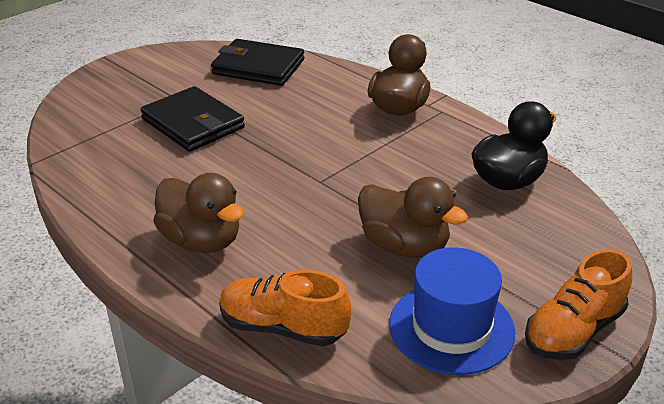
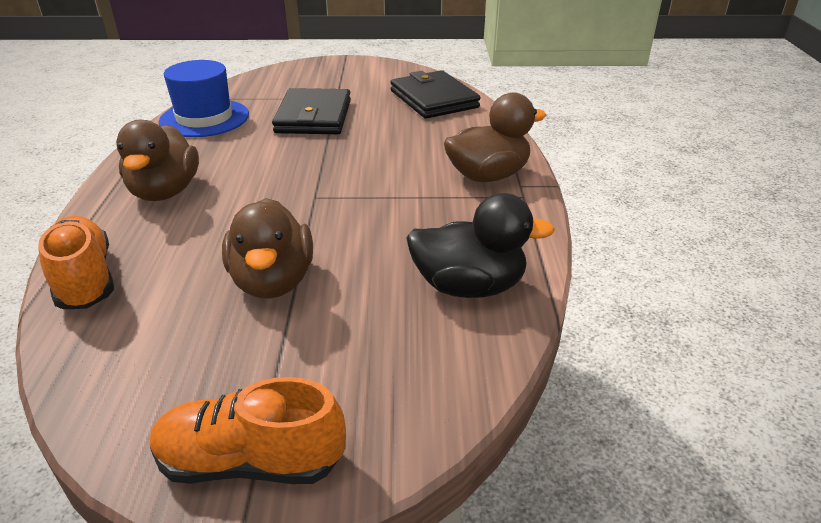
camera: 45 degrees right, 0 degrees up
(451, 327) = (171, 370): blue hat -> blue hat (204, 118)

